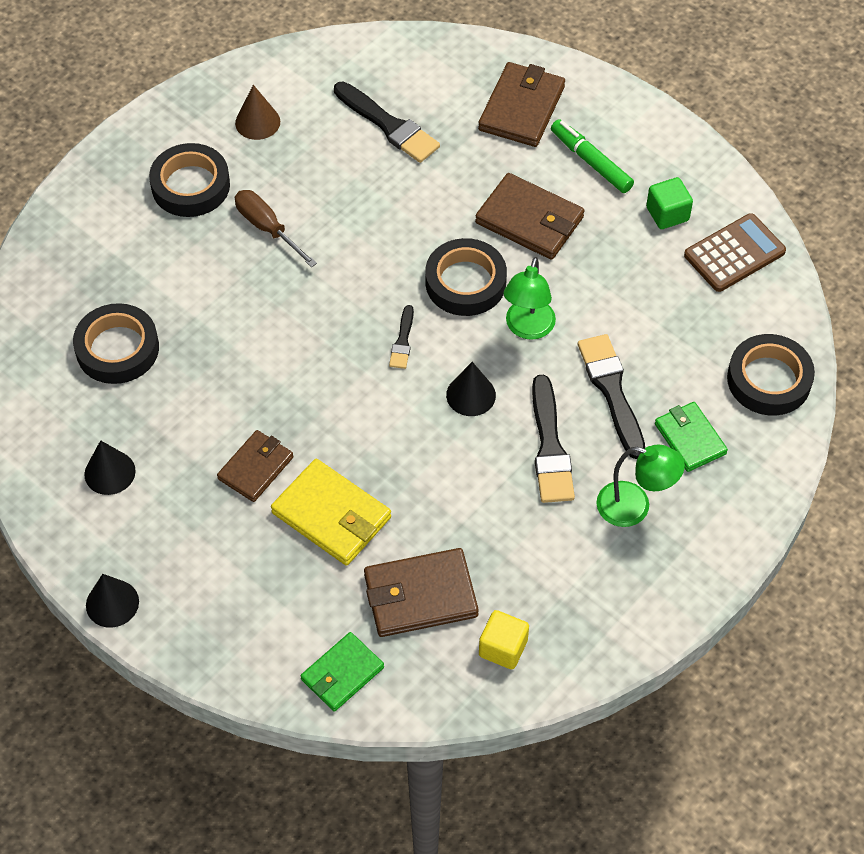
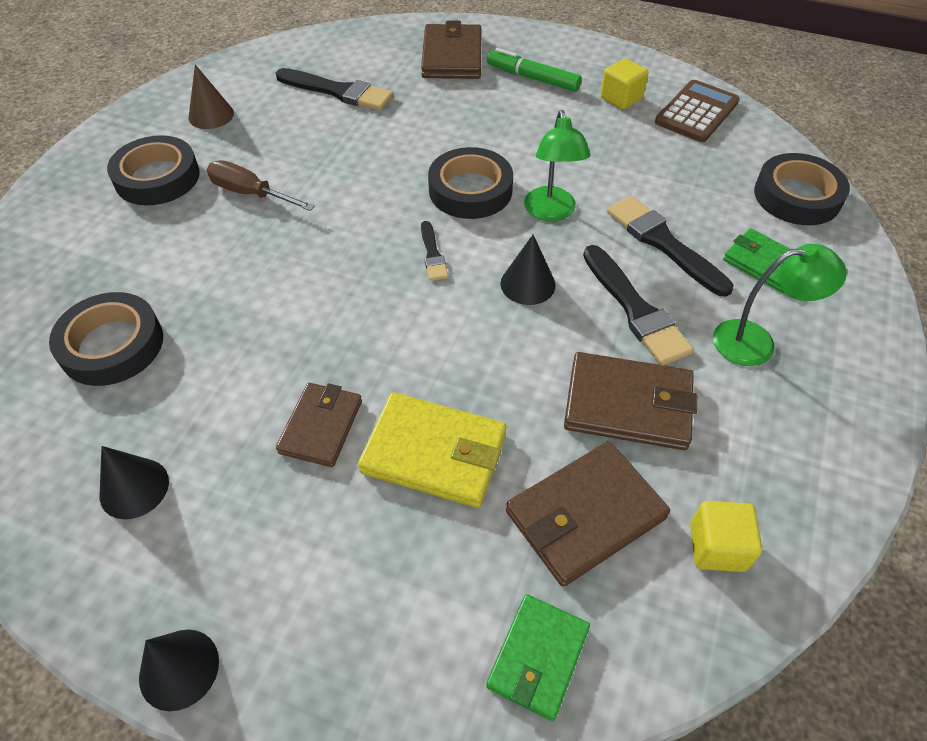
camera: 20 degrees left, 5 degrees down
(529, 220) = (504, 130): brown wallet -> brown wallet (628, 405)
(667, 214) = (621, 98): green cube -> yellow cube

